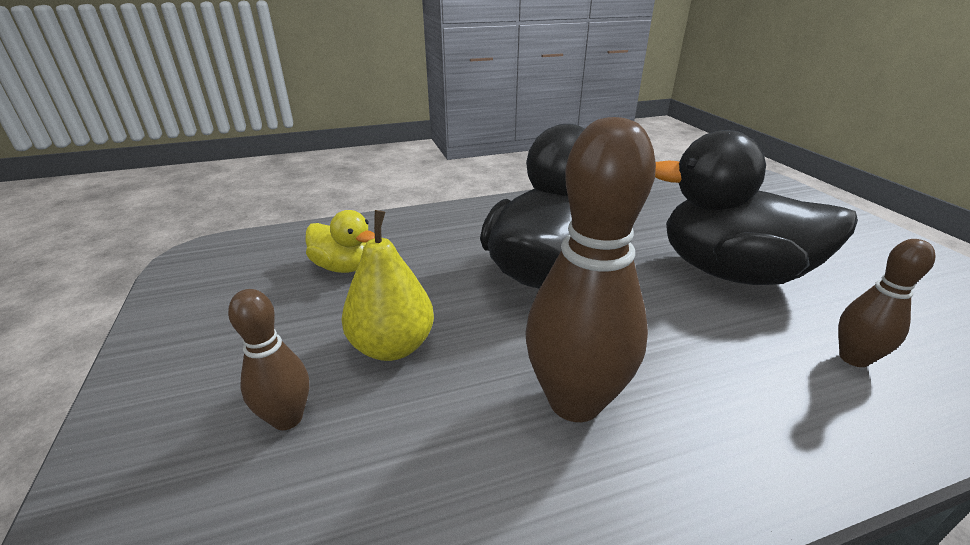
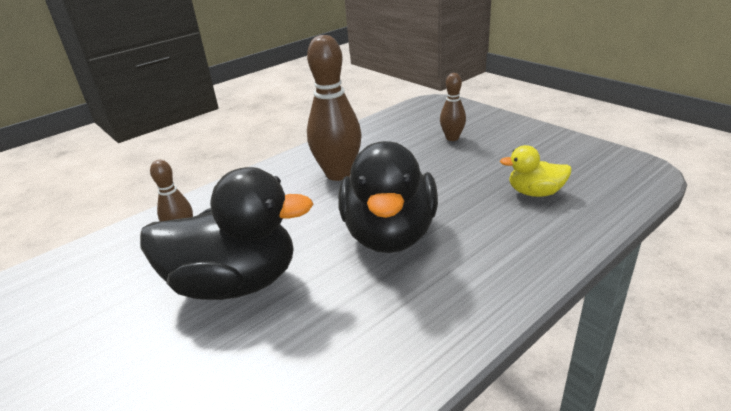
camera: 160 degrees right, 0 degrees up
(392, 346) = (442, 167): yellow pear -> none

